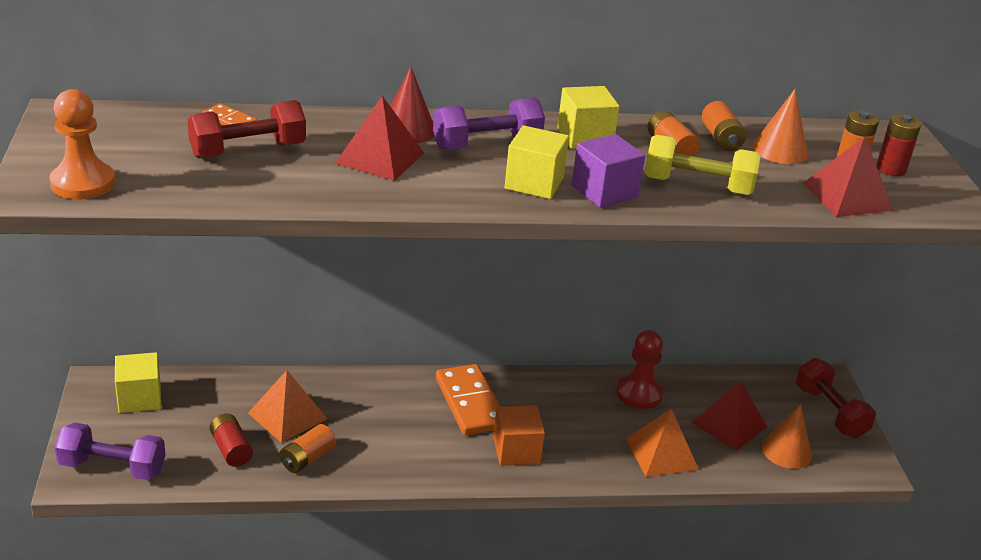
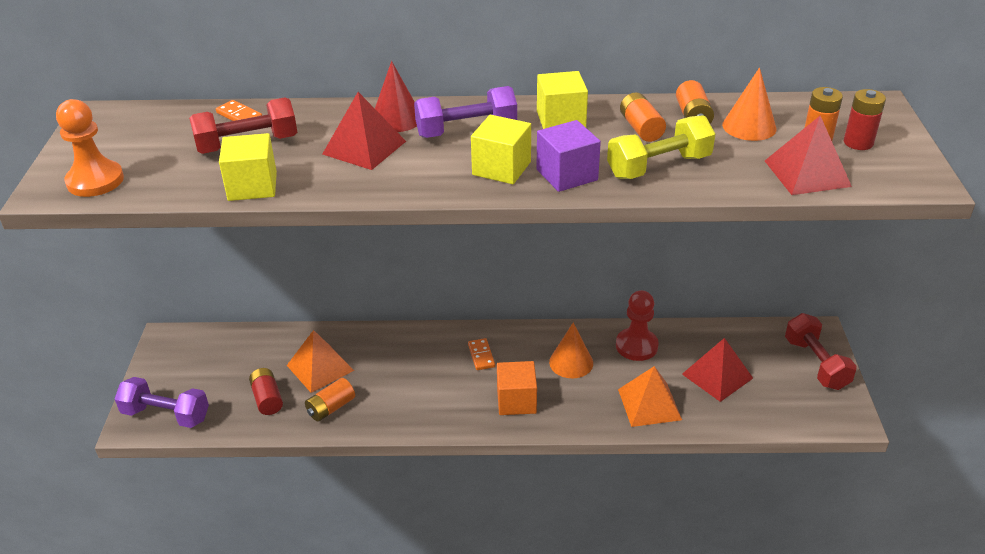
camera: 10 degrees right, 5 degrees up
(139, 398) = (198, 352): yellow cube -> yellow cube (252, 186)
(470, 403) = (481, 356): orange domino -> orange domino, size x0.48
(697, 186) = (659, 166): yellow dumbbell -> yellow dumbbell turned 45 degrees counterclockwise
(786, 451) = (768, 402): orange cone -> orange cone (571, 362)

